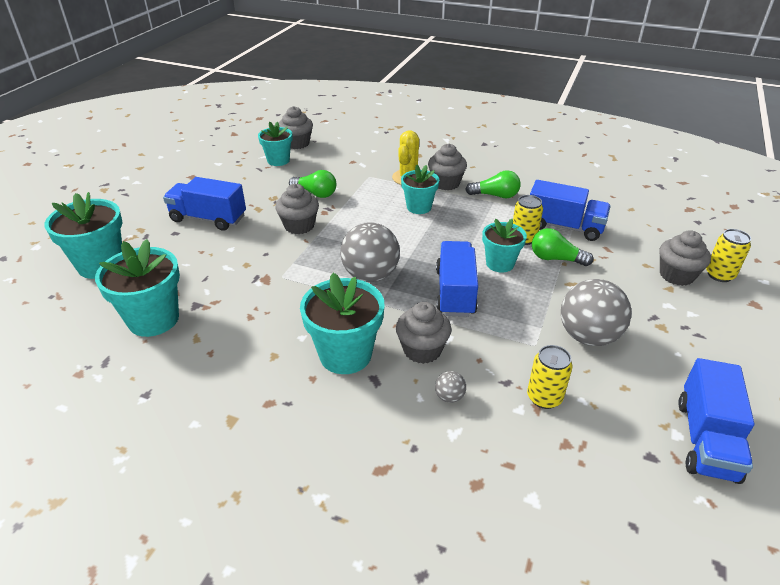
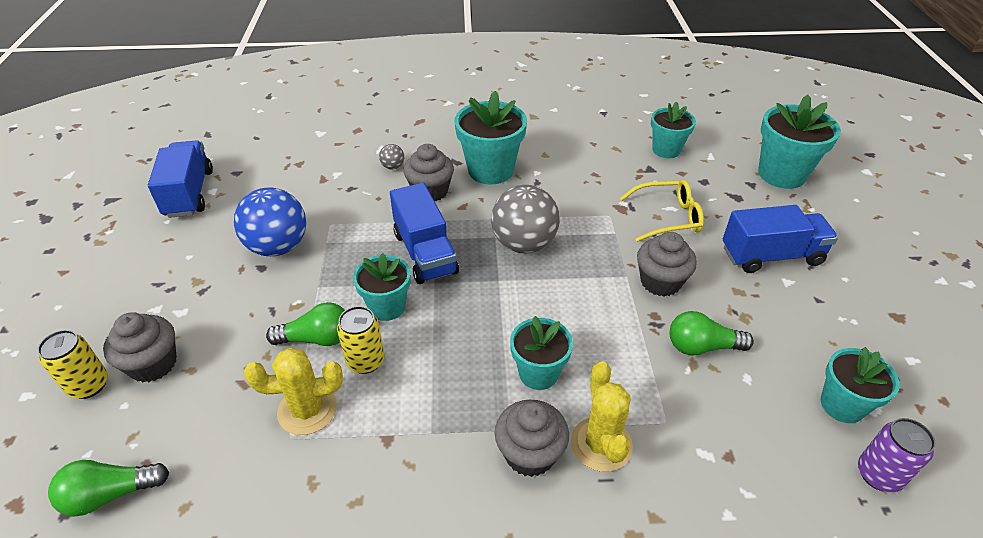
camera: 155 degrees right, 5 degrees up
(153, 319) = (666, 150): turquoise flower pot -> turquoise flower pot, size x0.64
(240, 261) = (667, 217): none -> yellow glasses
(297, 143) = (878, 474): grey cupcake -> purple can
(495, 195) = (433, 451): green light bulb -> green light bulb (110, 494)
(544, 397) = (317, 186): yellow can -> none
(564, 227) = (307, 410): blue truck -> yellow cactus
(588, 336) = (278, 247): grey ball -> blue ball

